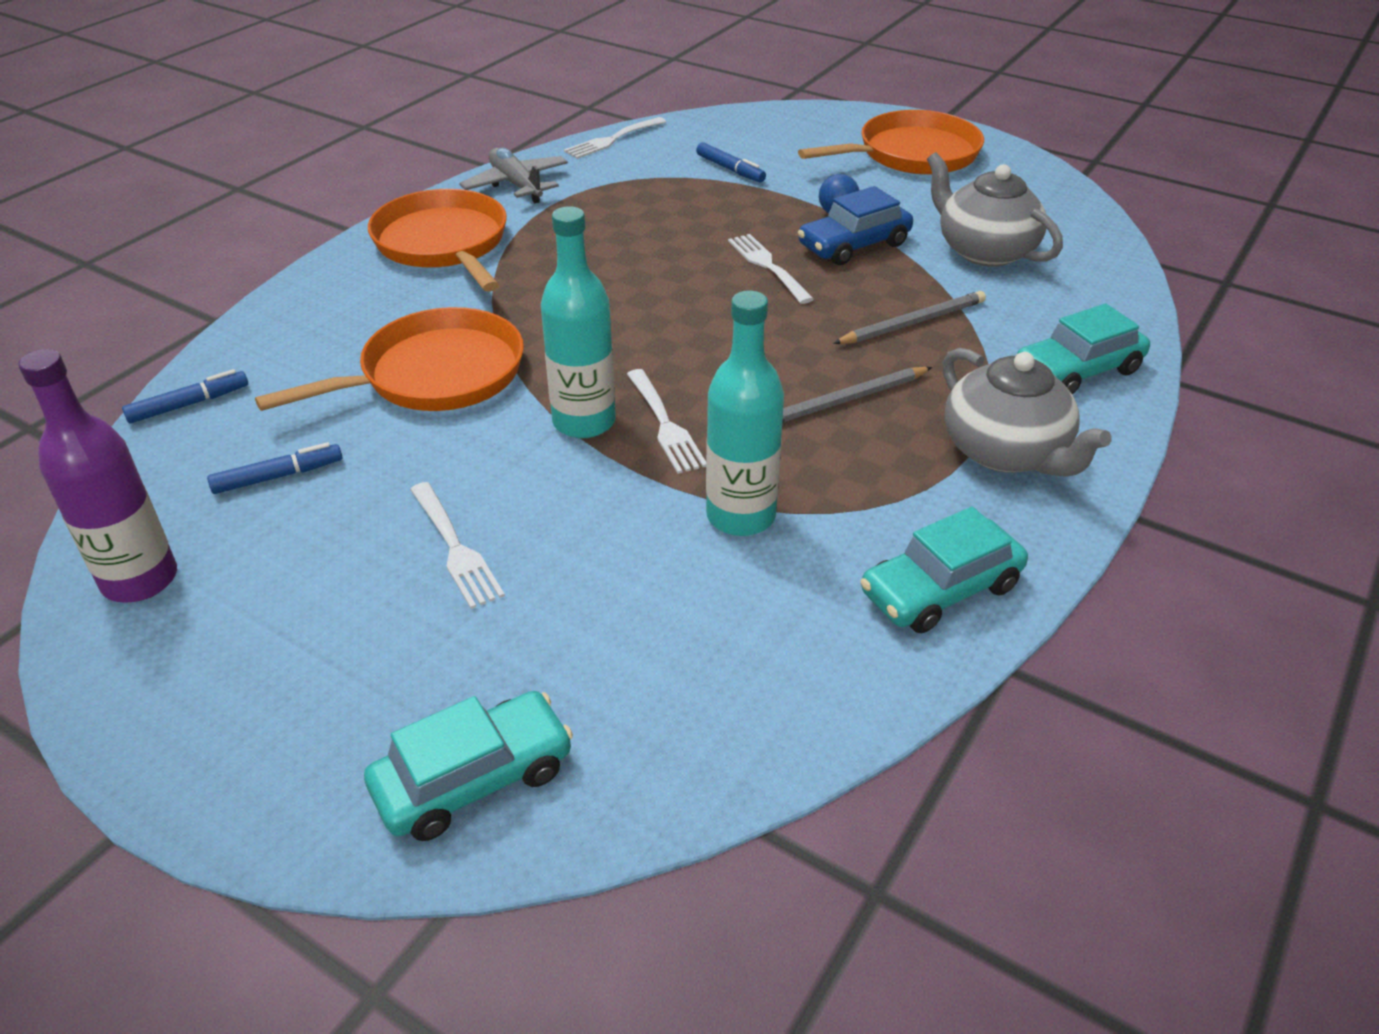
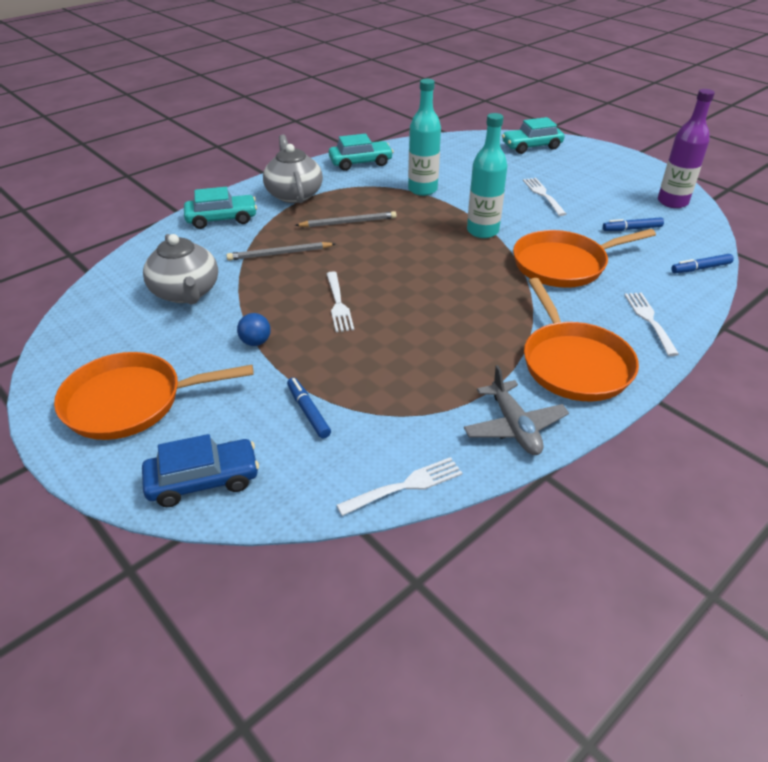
camera: 165 degrees left, 0 degrees up
(665, 424) = (442, 225): white fork -> white fork (649, 320)
(854, 245) = (267, 311): blue car -> blue car (203, 480)

